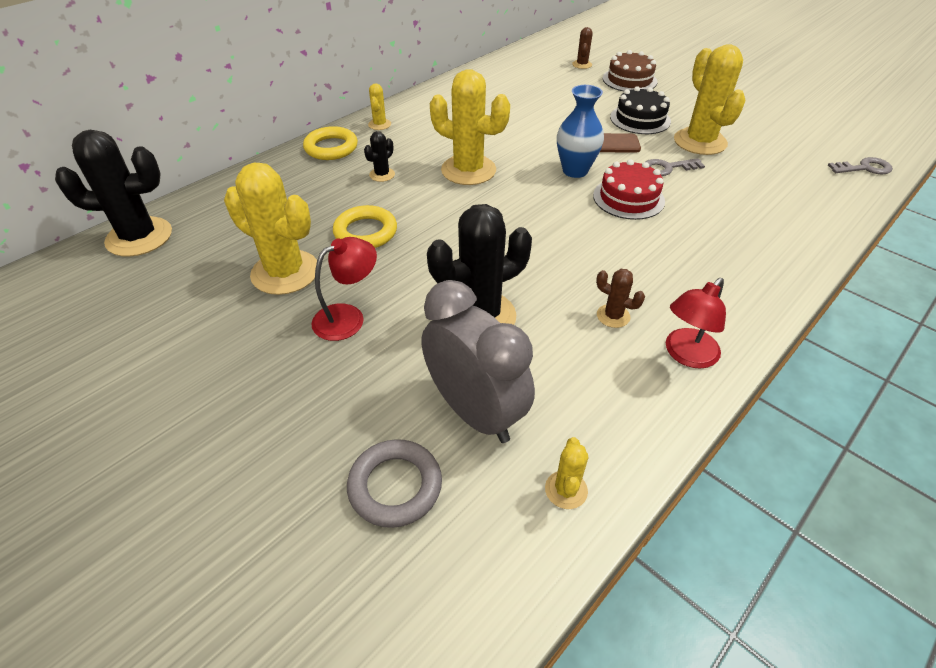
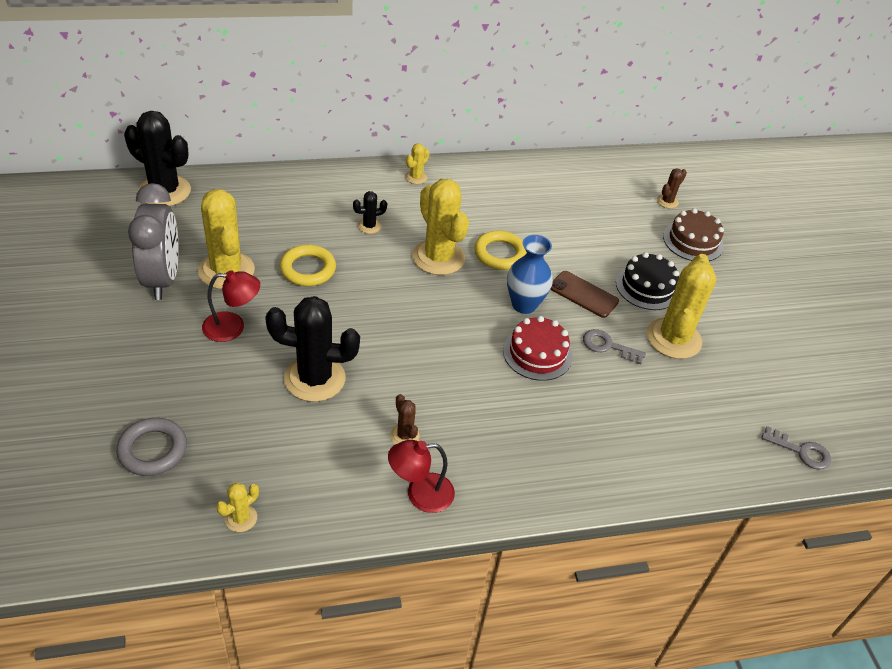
camera: 30 degrees right, 0 degrees up
(331, 148) = (357, 181): yellow ring -> yellow ring (500, 254)
(475, 412) = (242, 438): grey clock -> grey clock (163, 279)

